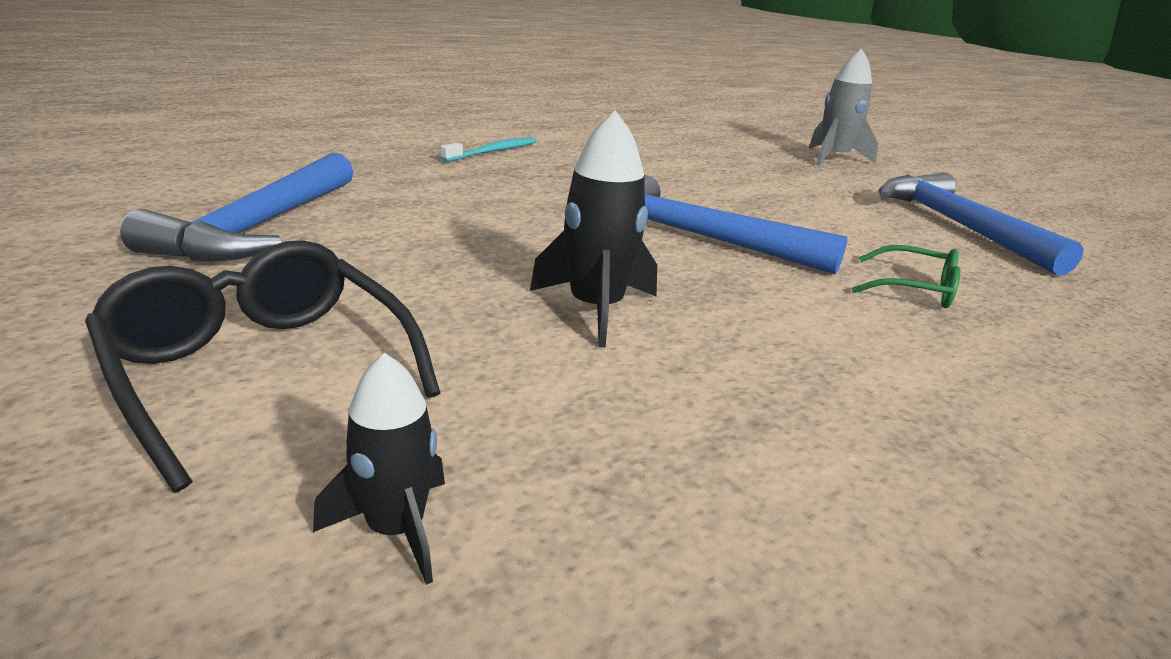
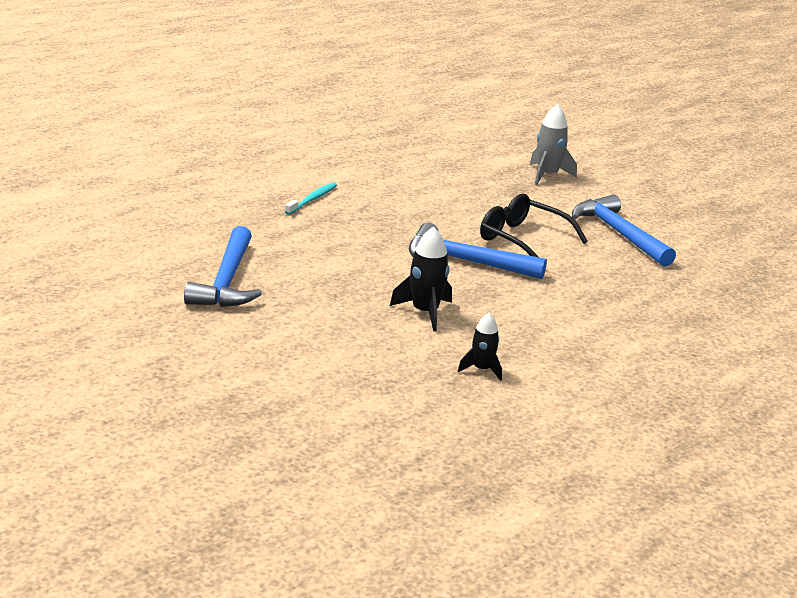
camera: 10 degrees left, 0 degrees up
(262, 370) = (300, 354): black glasses -> black glasses (522, 240)
(396, 529) = (390, 399): black rocket -> black rocket (482, 369)
(914, 289) = (582, 284): green glasses -> none

